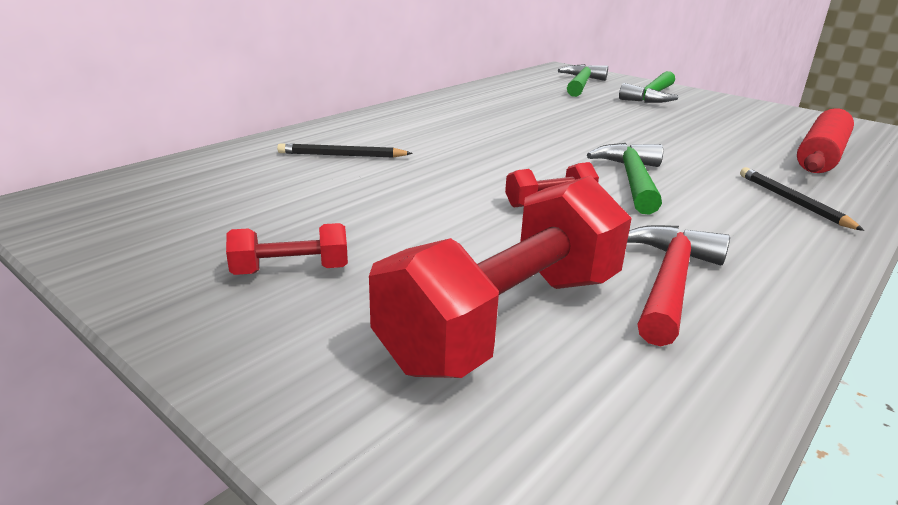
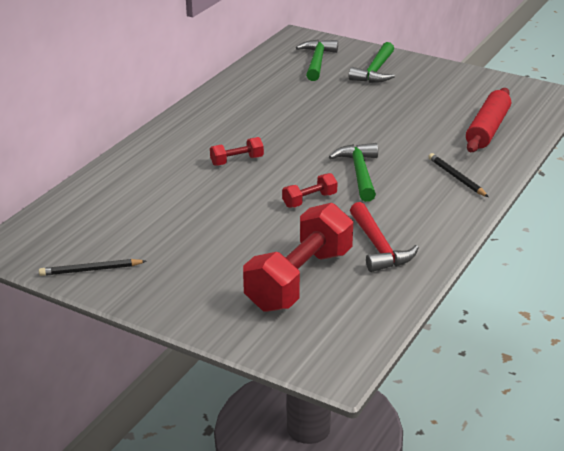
camera: 10 degrees left, 5 degrees up
(291, 270) = (181, 269): red dumbbell -> red dumbbell (237, 161)
(342, 155) = (162, 177): black pencil -> black pencil (90, 270)
(669, 282) = (378, 247): red hammer -> red hammer turned 150 degrees clockwise

